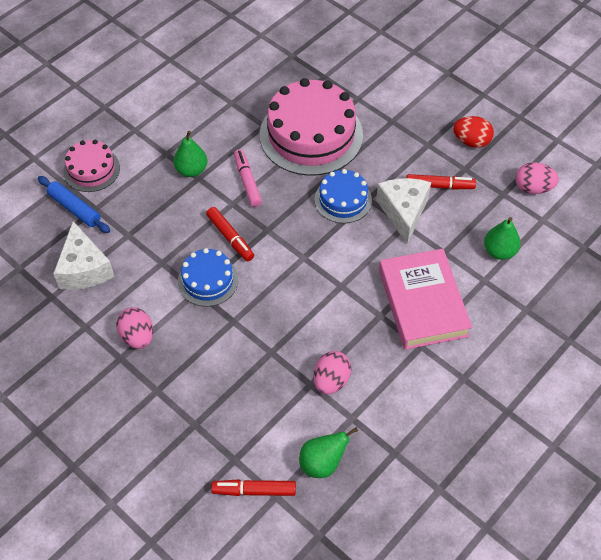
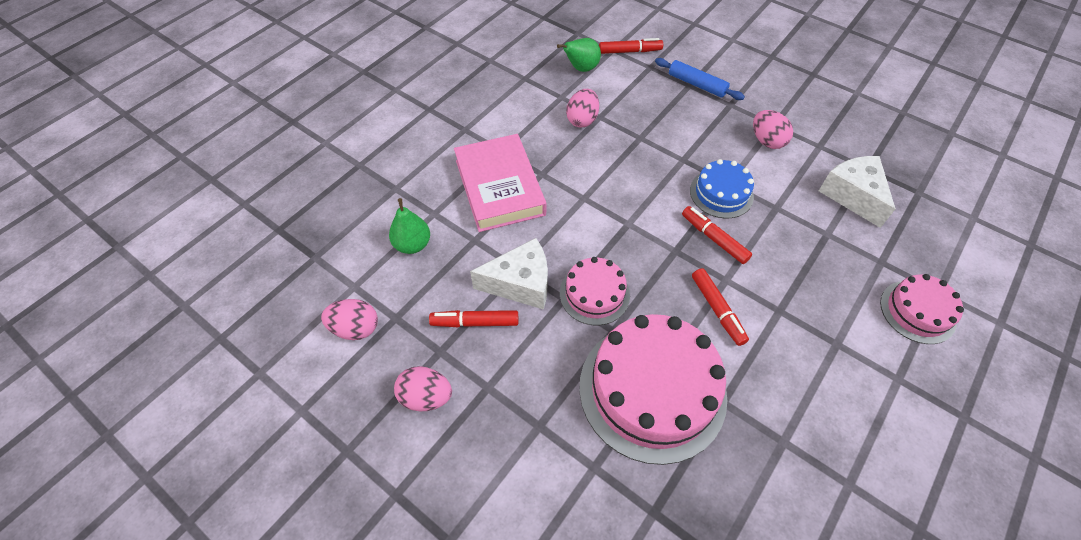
camera: 175 degrees right, 0 degrees up
(74, 208) = (905, 259): blue rolling pin -> blue rolling pin (697, 84)
(191, 170) = (793, 320): green pear -> none
(247, 182) = (717, 309): pink marker -> red marker
(343, 200) = (594, 294): blue cake -> pink cake
(403, 212) = (520, 283): white cheese -> white cheese turned 90 degrees counterclockwise
(471, 141) = (426, 397): red egg -> pink egg

